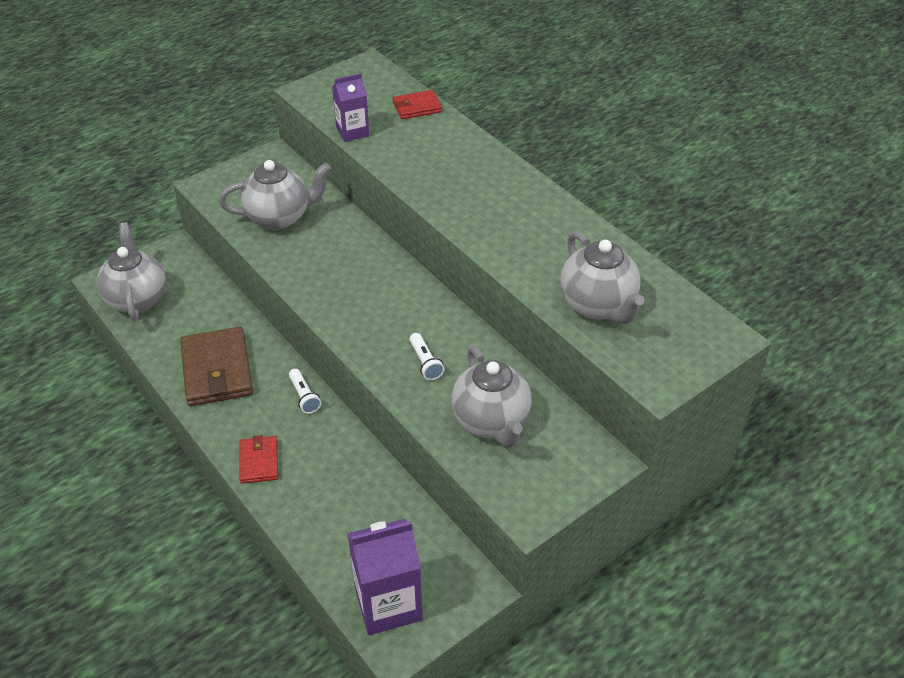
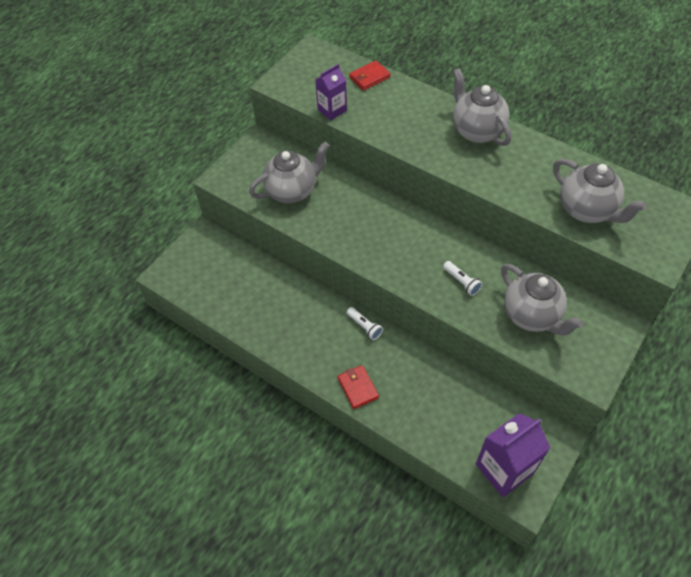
camera: 15 degrees left, 10 degrees up
(137, 299) = (197, 282): grey teapot -> grey teapot (477, 131)
(217, 370) = (289, 324): brown wallet -> none

